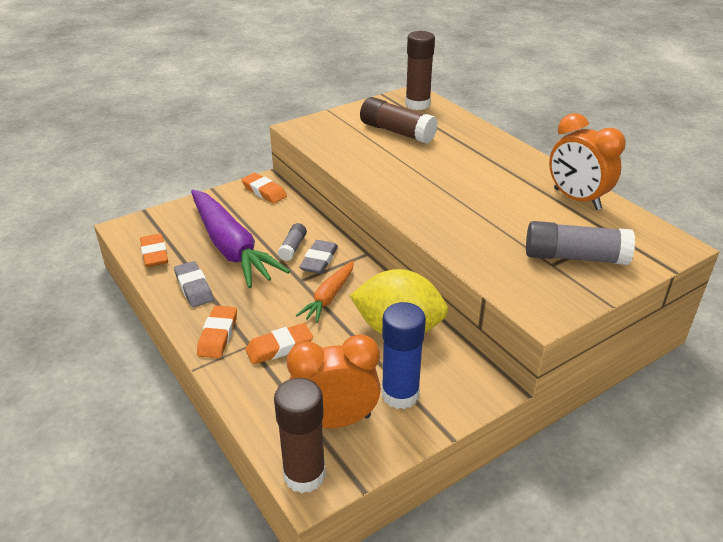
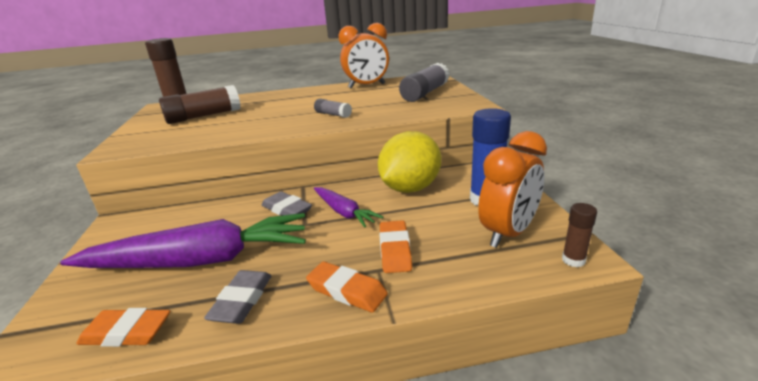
camera: 65 degrees left, 10 degrees down
(194, 287) = (242, 300): grey eraser -> grey eraser turned 75 degrees counterclockwise
(264, 191) = (132, 224): orange eraser -> none
(293, 248) = (250, 220): grey glue stick -> grey glue stick (333, 114)
(304, 475) = (573, 260): brown glue stick -> brown glue stick, size x0.53
(329, 297) = (344, 212): orange carrot -> purple carrot
(335, 421) = (508, 233): orange clock -> orange clock turned 150 degrees counterclockwise

